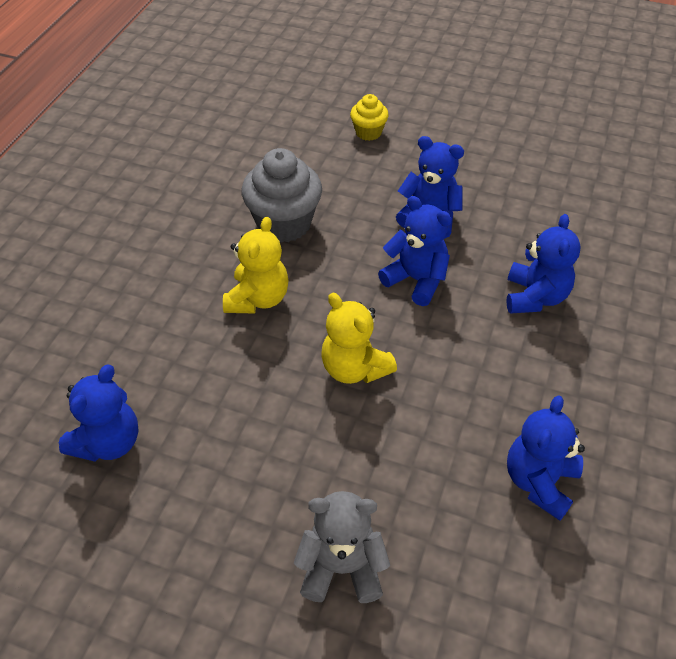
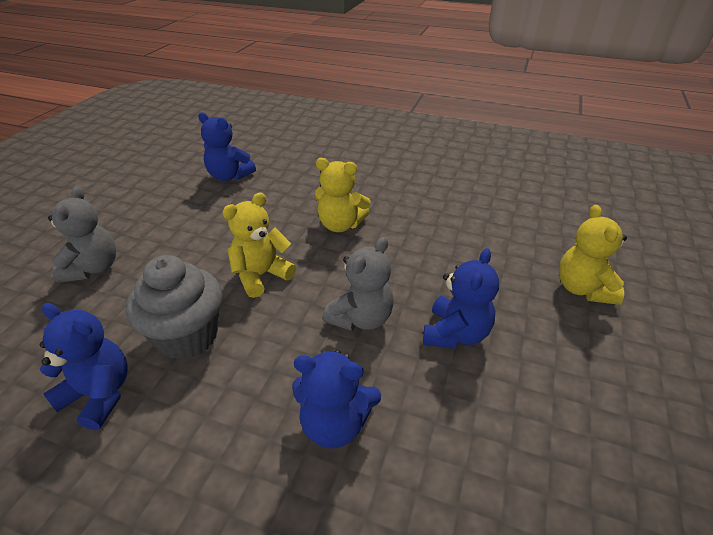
camera: 90 degrees right, 10 degrees down
(284, 224) = (427, 235): grey cupcake -> grey cupcake (187, 336)
(368, 132) = (583, 289): yellow cupcake -> yellow teddy bear
(416, 280) = (361, 318): blue teddy bear -> grey teddy bear

